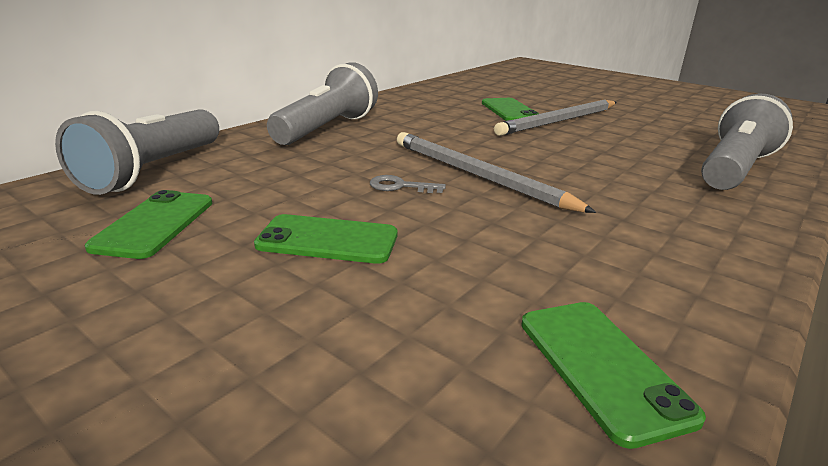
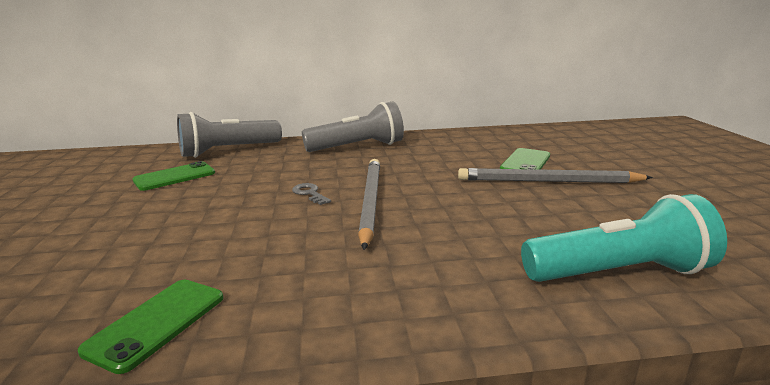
camera: 45 degrees right, 5 degrees down
(328, 240) = (210, 209): green phone -> none
(734, 169) = (619, 273): grey flashlight -> turquoise flashlight

